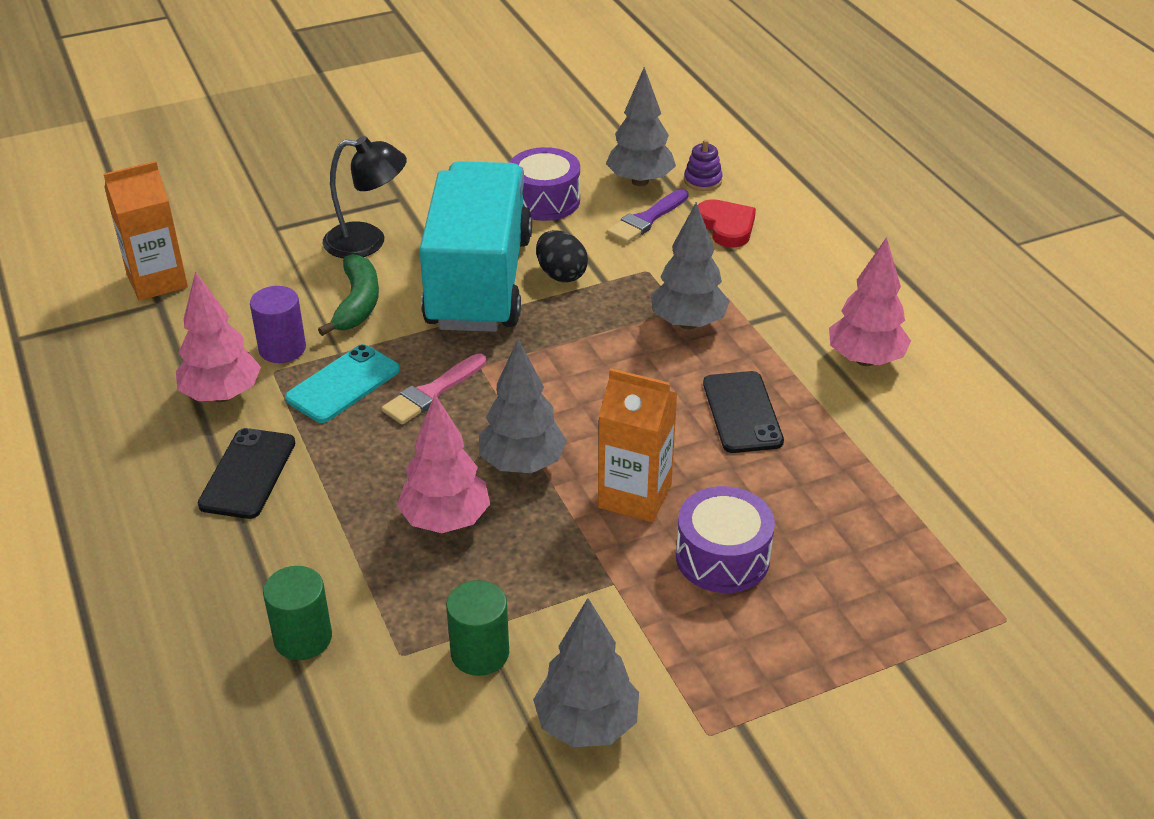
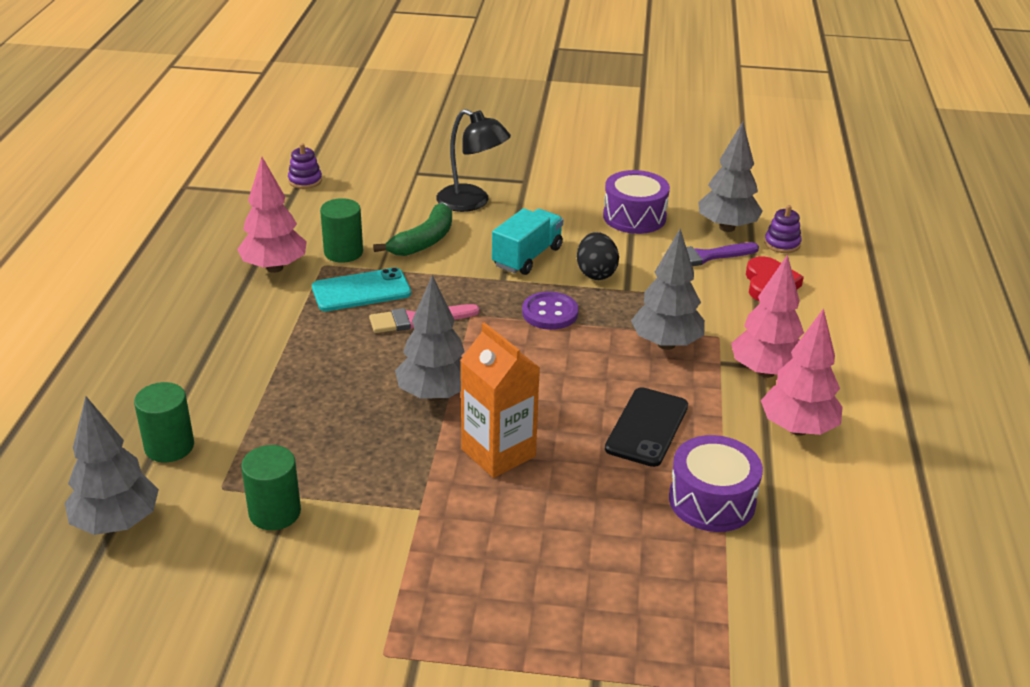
camera: 30 degrees right, 5 degrees down
(157, 281) = (305, 181): orange carton -> purple stacking toy
(248, 474) = (241, 324): black phone -> none
(282, 349) = (343, 252): purple cylinder -> green cylinder
(446, 520) = (341, 411): pink tree -> pink tree (765, 371)
(479, 282) = (527, 257): turquoise truck -> turquoise truck, size x0.47
(554, 333) = (550, 313): none -> purple button
(587, 725) = (299, 600): grey tree -> grey tree (117, 523)
(722, 557) = (524, 528): purple drum -> purple drum (712, 500)

